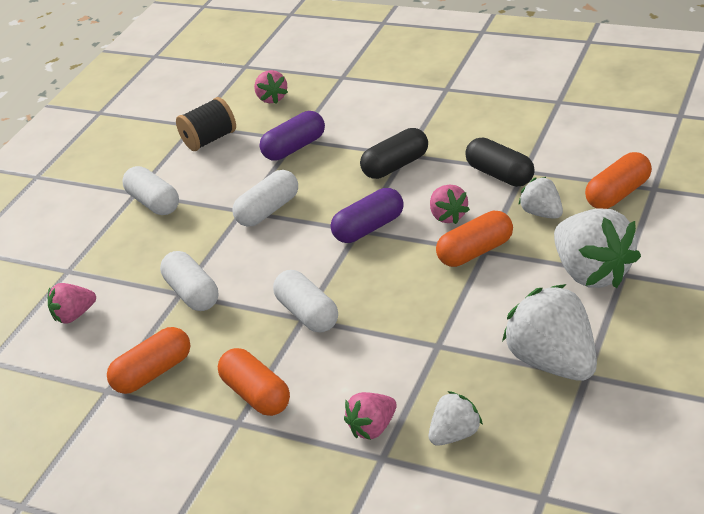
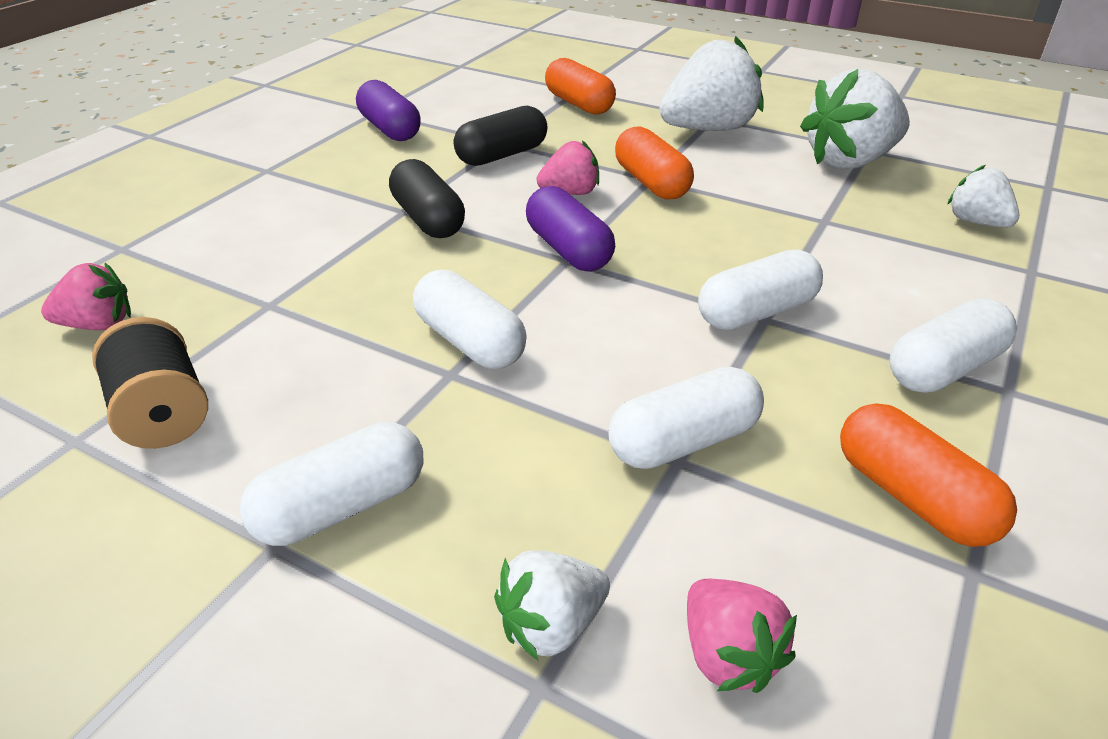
camera: 90 degrees left, 0 degrees up
(256, 394) = (943, 368): orange capsule -> white capsule
(294, 148) = (297, 306): purple capsule -> purple capsule (390, 129)
(373, 428) = (983, 273): pink strawberry -> none
(542, 213) = (593, 141): white strawberry -> white strawberry (551, 625)

